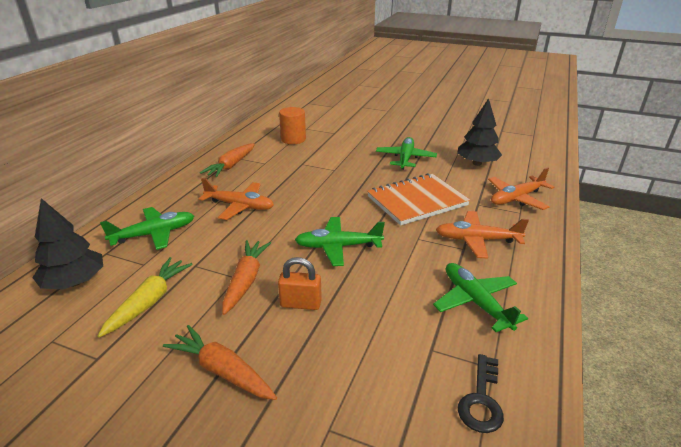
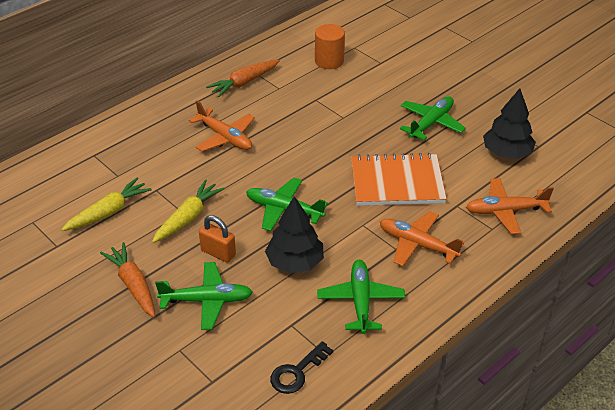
camera: 25 degrees right, 10 degrees up
(75, 282) = (62, 176): black tree -> black tree (295, 262)
(154, 234) = (138, 147): green plane -> green plane (207, 301)
(246, 280) = (188, 217): orange carrot -> yellow carrot

